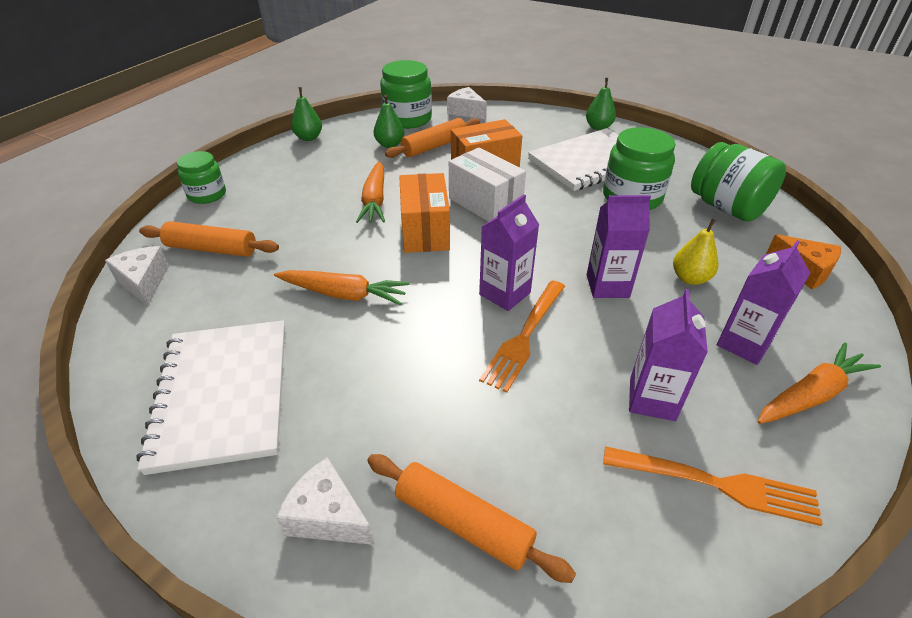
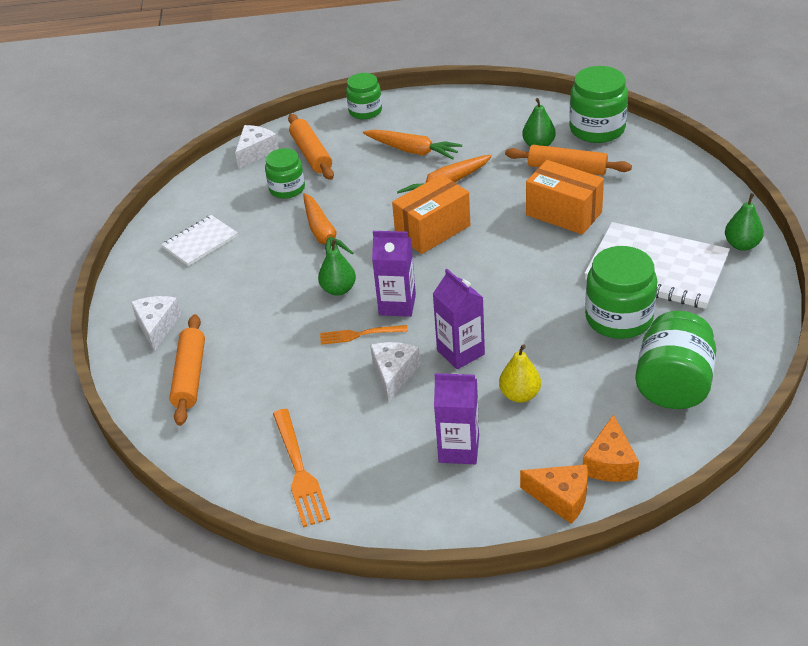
camera: 60 degrees right, 0 degrees up
(223, 394) = (200, 242): white notebook -> white notebook, size x0.55
(237, 286) = (287, 188): none -> green jar
(309, 138) = (496, 101): green pear -> green pear (338, 289)
(466, 111) = (659, 151): white cheese -> white cheese (393, 374)
(485, 203) = (506, 240): white box -> none
(525, 336) = (360, 334): orange fork -> orange fork, size x0.64
(652, 399) = (351, 418): purple carton -> none
(810, 394) = (430, 500): orange carrot -> orange carrot (412, 150)
(838, 312) = (561, 498): none -> orange cheese

